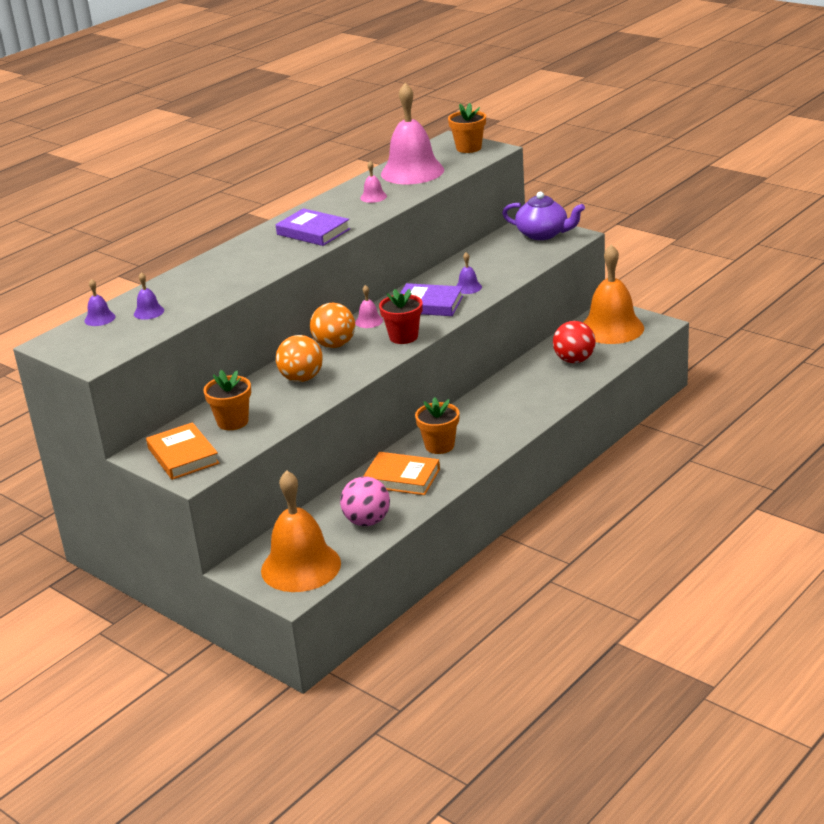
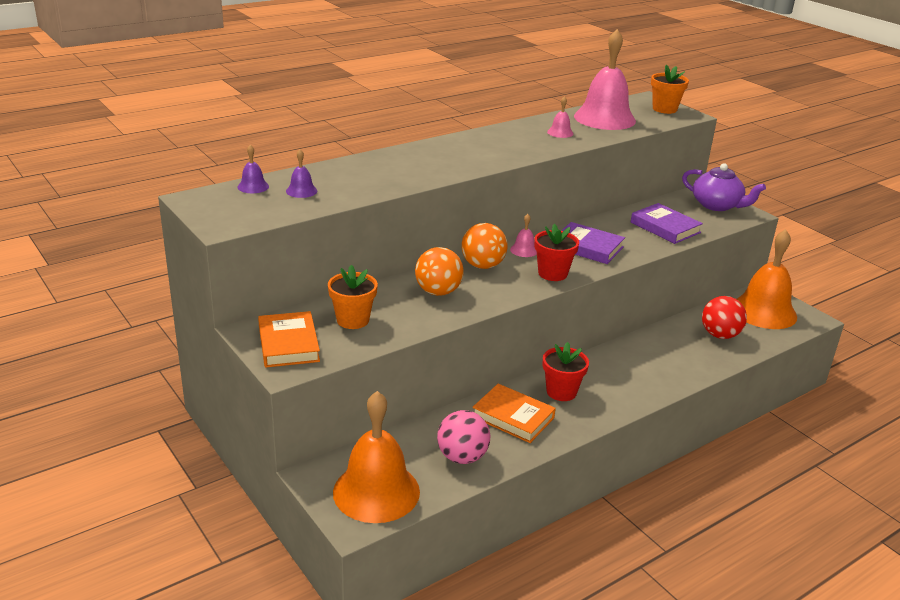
camera: 10 degrees right, 0 degrees up
(313, 232) = (491, 151): purple book -> purple book (665, 227)
(439, 446) = (561, 392): orange flower pot -> red flower pot
(468, 287) = (631, 239): purple bell -> none

